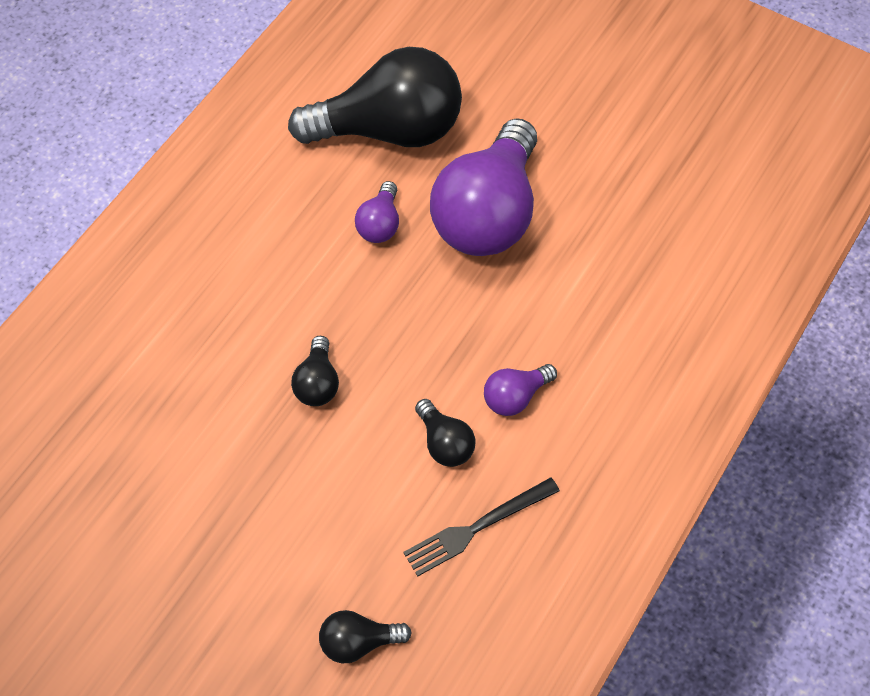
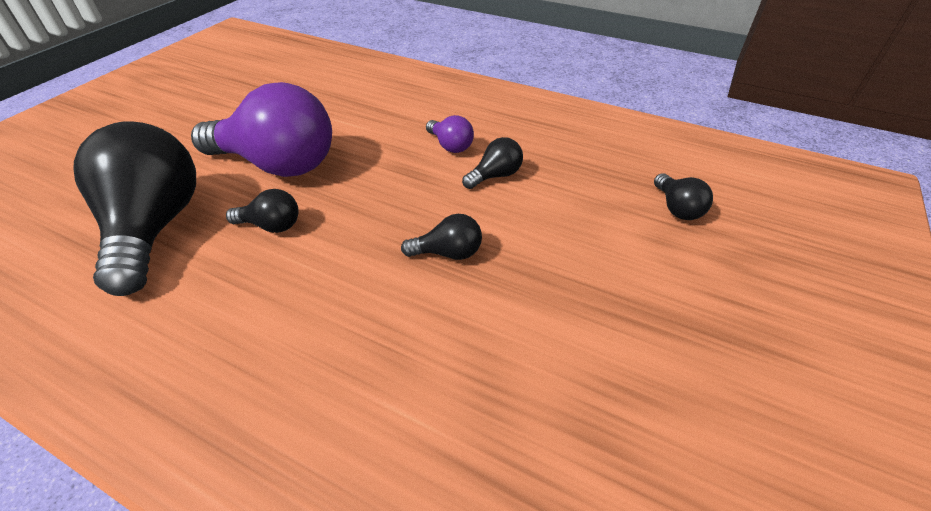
camera: 95 degrees left, 15 degrees down
(380, 224) = (271, 225): purple light bulb -> black light bulb
(477, 527) = (560, 158): black fork -> none

